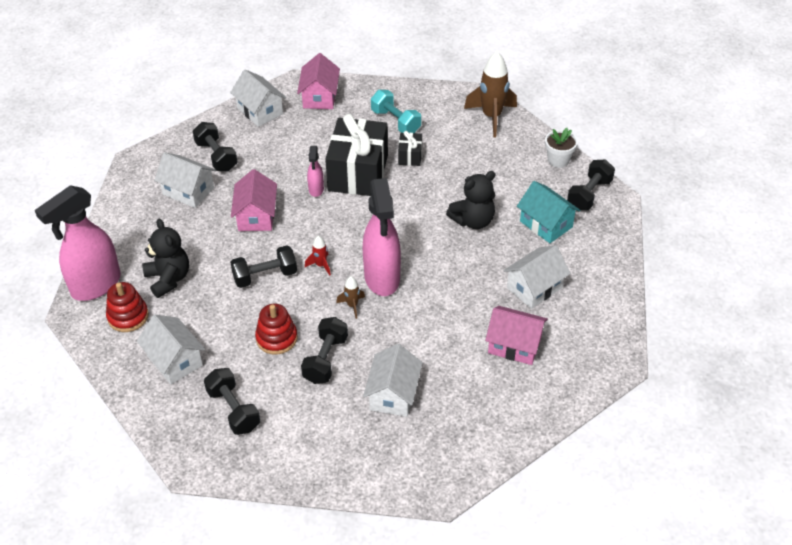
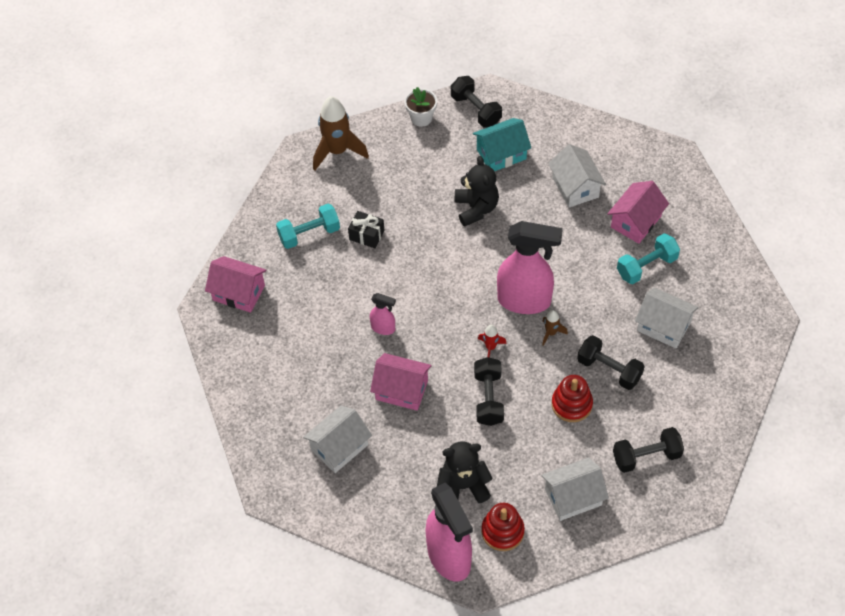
camera: 70 degrees left, 10 degrees up
(216, 156) = (294, 410): black dumbbell -> none
(260, 111) = (237, 354): white house -> none
(358, 173) = (373, 286): black gift -> none
(462, 365) = (646, 266): none -> turquoise dumbbell

